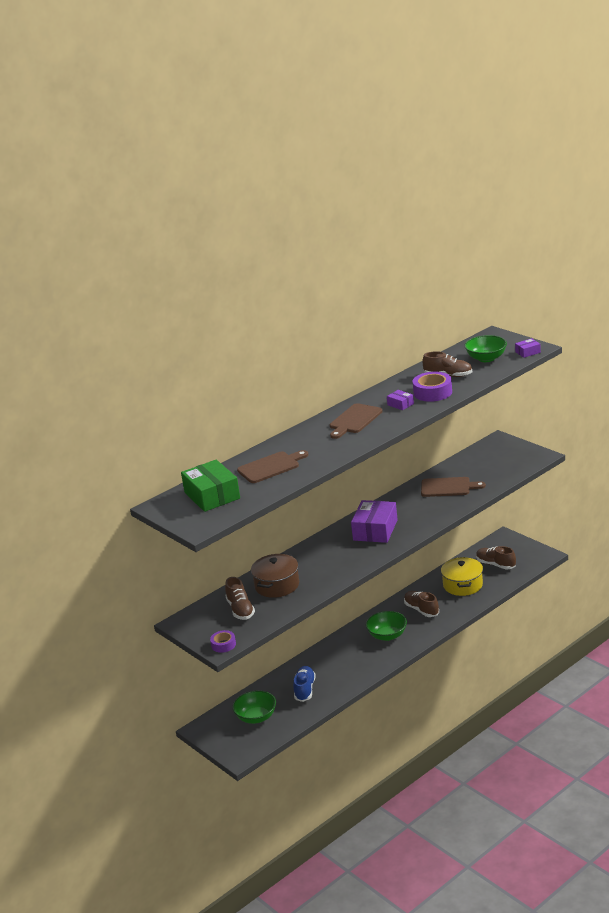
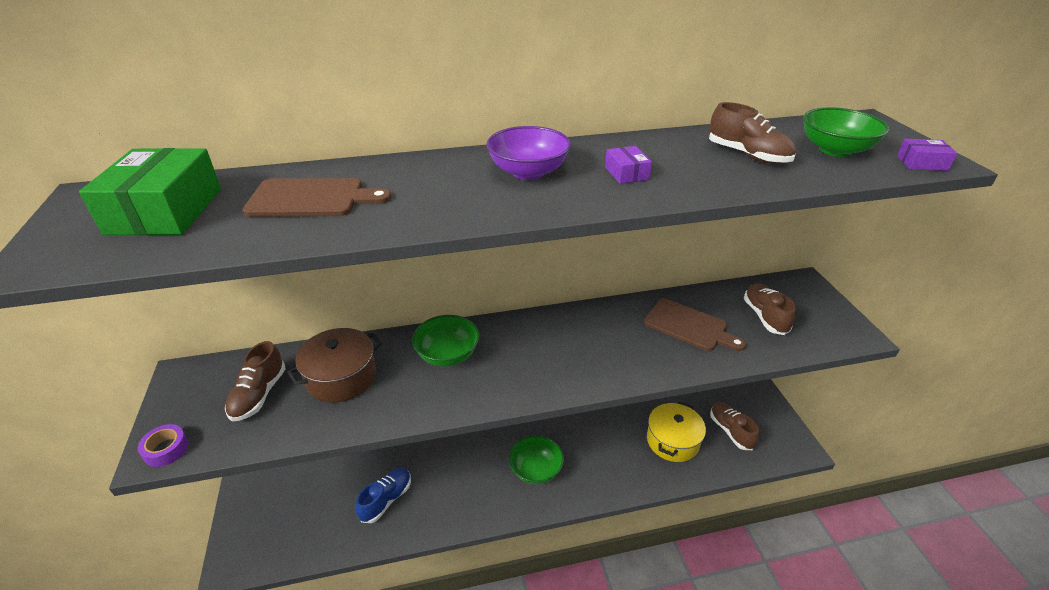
camera: 25 degrees right, 10 degrees up
(256, 717) = (304, 511): green bowl -> green bowl (447, 355)
(354, 420) = (528, 172): brown cutting board -> purple bowl
(375, 530) = (540, 349): purple box -> none
(421, 610) = (600, 452): brown shoe -> brown shoe (764, 316)
(432, 392) = (698, 172): purple tape -> none

